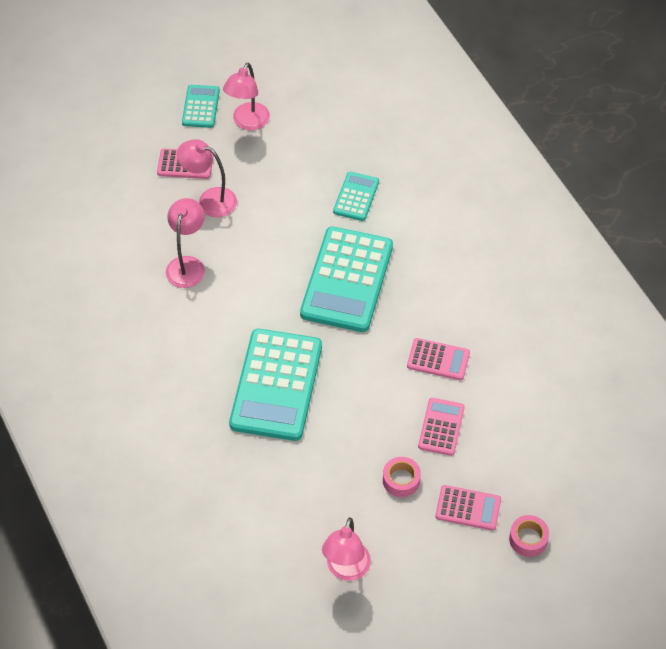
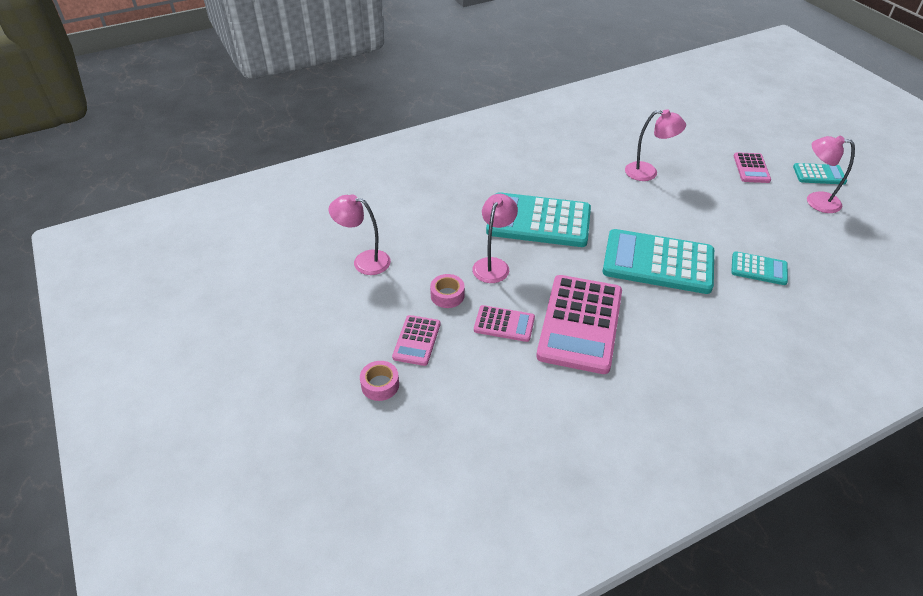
camera: 90 degrees right, 10 degrees down
(209, 200) = (719, 182): pink lamp -> pink lamp (493, 265)
(438, 360) = (580, 324): pink calculator -> pink calculator, size x2.02

